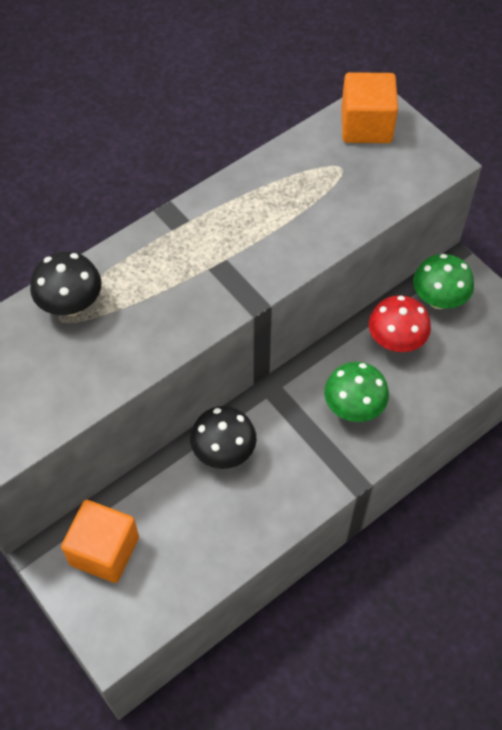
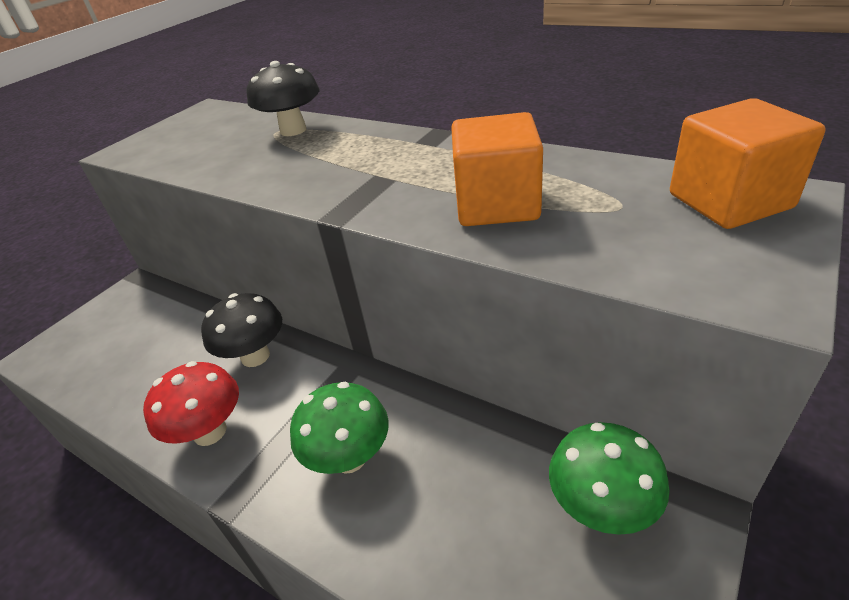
camera: 75 degrees right, 20 degrees down
(104, 551) = (136, 316): orange cube -> orange cube (496, 204)
(395, 341) = (485, 472): red mushroom -> red mushroom (210, 432)

